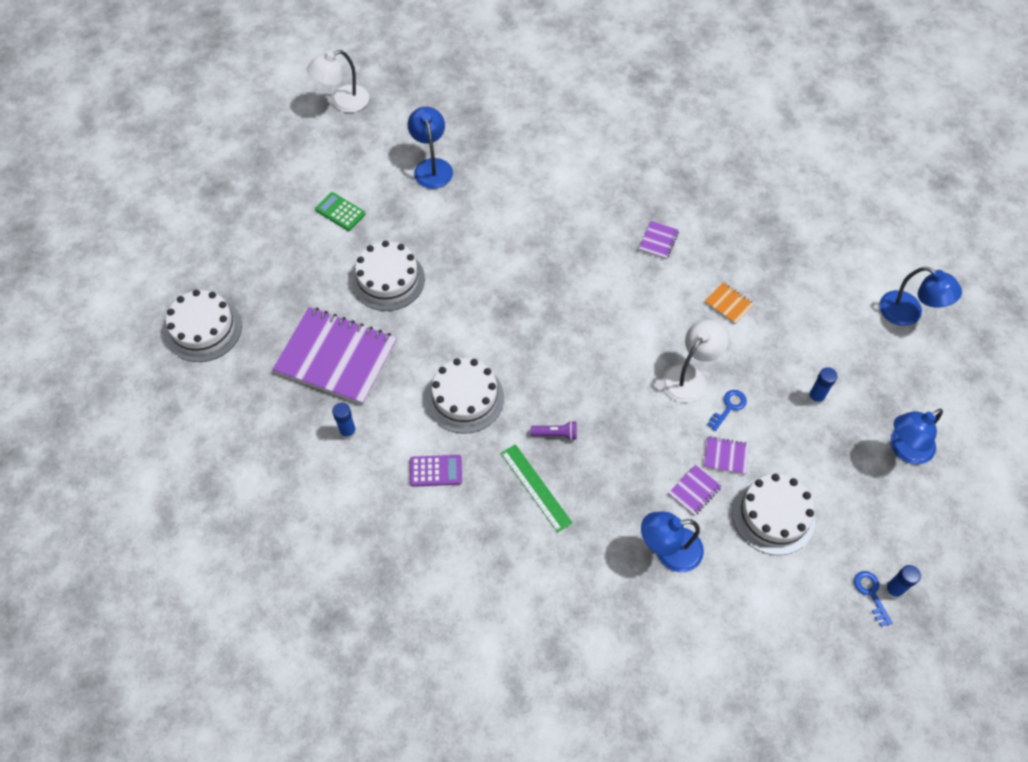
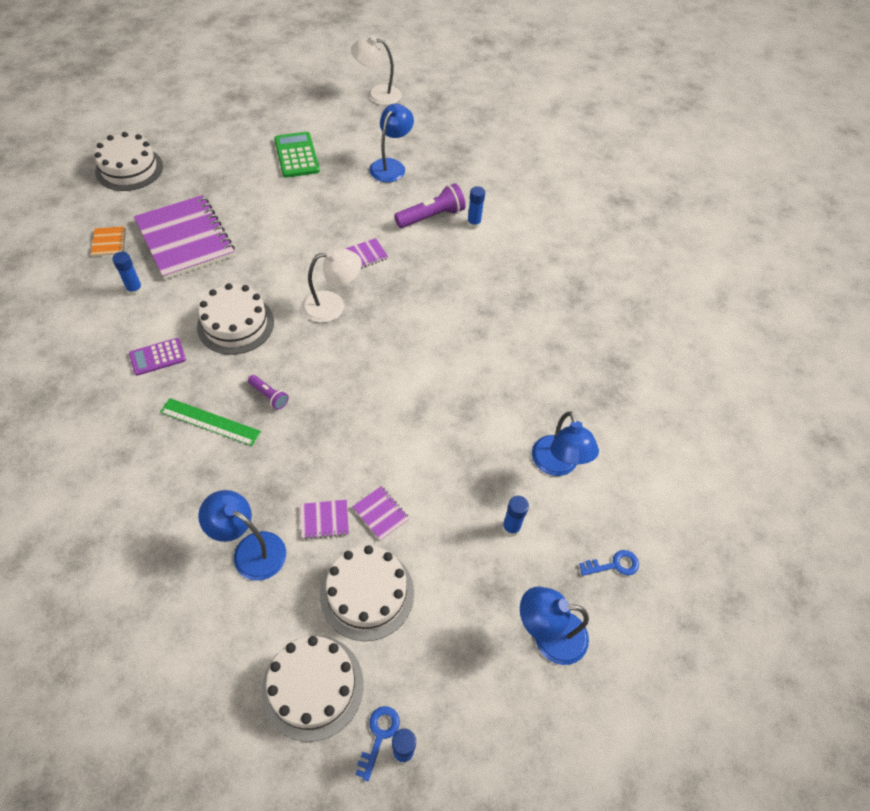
camera: 35 degrees right, 5 degrees down
(340, 212) = (296, 155): green calculator -> green calculator, size x1.50
(388, 280) = (277, 215): white cake -> white cake (313, 686)
(436, 471) = (157, 357): purple calculator -> purple calculator turned 120 degrees clockwise
(514, 192) = (431, 216): none -> purple flashlight
(536, 487) = (210, 422): green ruler -> green ruler turned 75 degrees counterclockwise
(553, 175) = (474, 223): none -> blue glue stick
(658, 241) = (506, 318): purple notebook -> purple notebook (365, 255)
(689, 376) = (419, 431): white lamp -> white lamp (332, 306)
(728, 304) = (514, 401): orange notebook -> orange notebook (109, 242)
(728, 407) = (425, 478): blue key -> blue key (614, 565)
(908, 313) = (675, 523): blue lamp -> blue lamp (557, 465)

